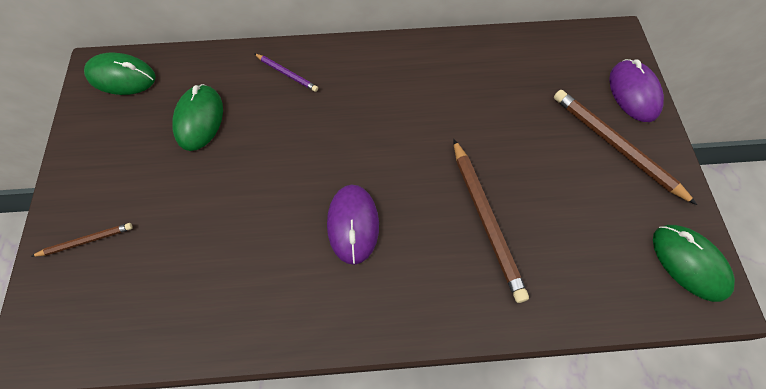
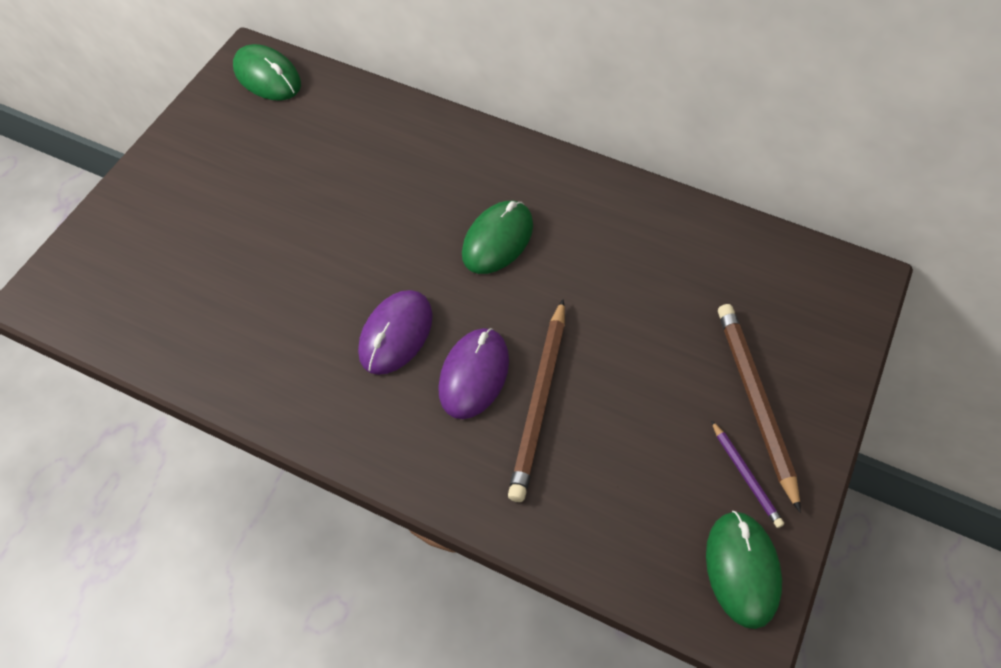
camera: 30 degrees right, 5 degrees down
(86, 241) = (141, 223): brown pencil -> none
(199, 119) = (314, 154): green mouse -> green mouse (497, 240)
(287, 74) = (433, 146): purple pencil -> purple pencil (745, 475)
(633, 93) = (828, 353): purple mouse -> purple mouse (474, 375)

